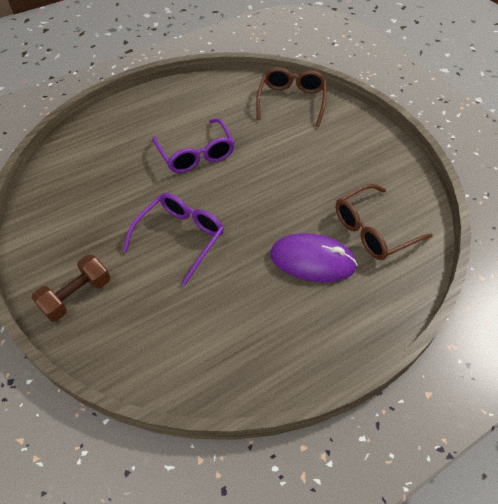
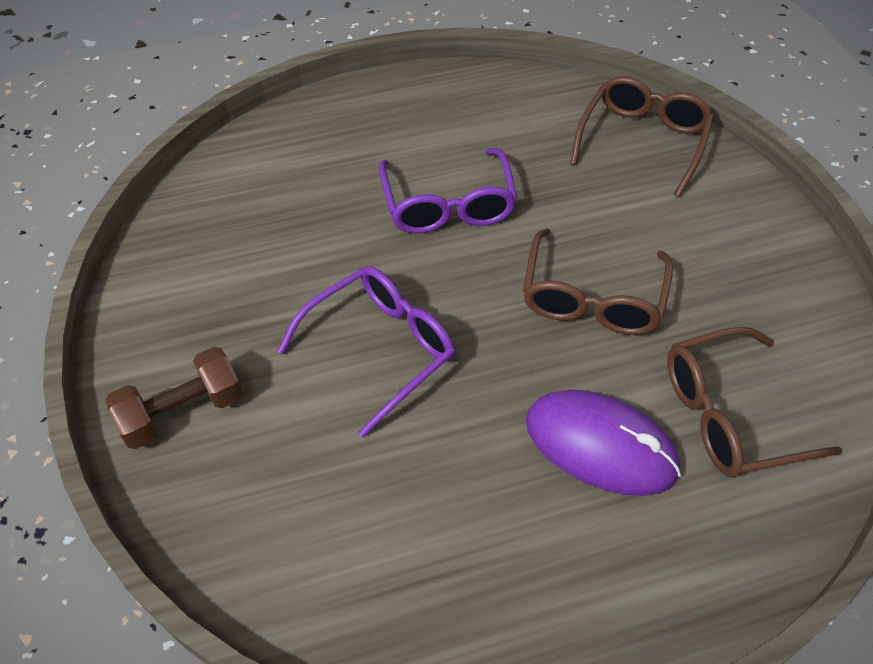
camera: 15 degrees right, 0 degrees up
(287, 187) = (592, 298): none -> brown glasses

